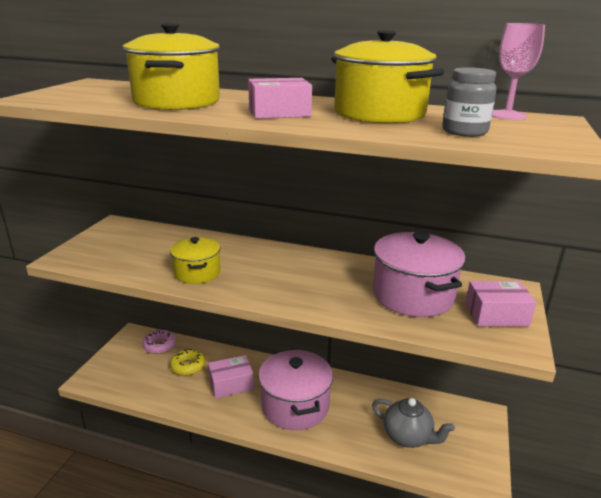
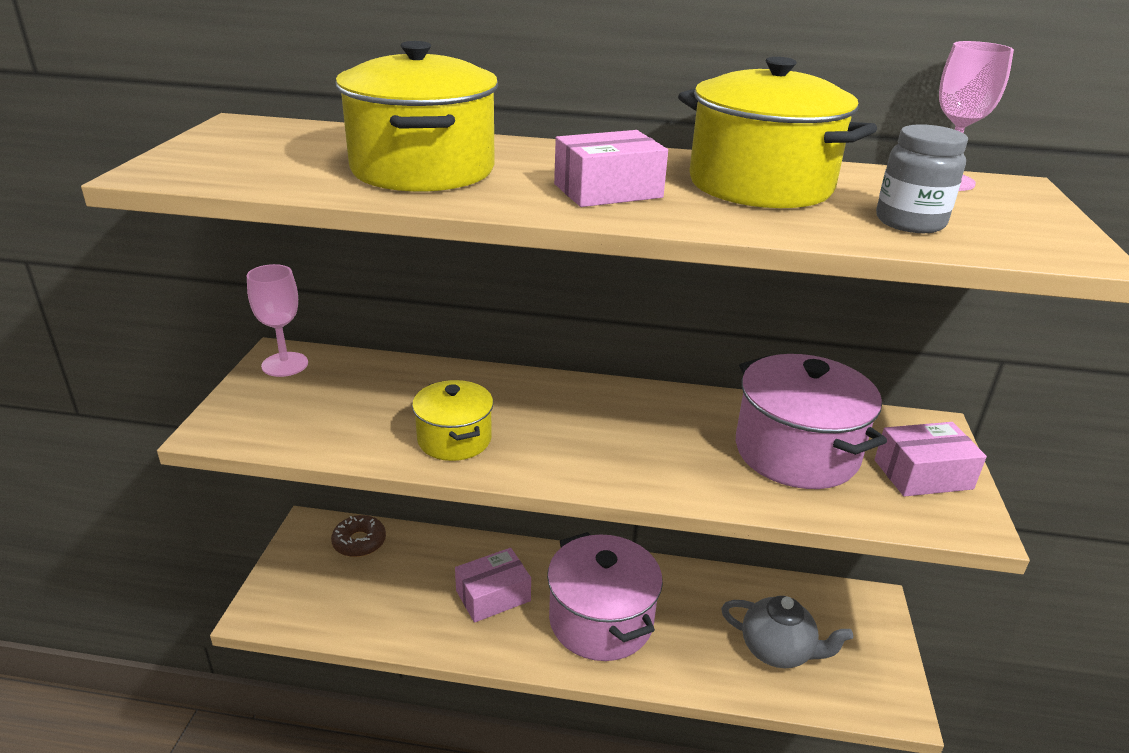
camera: 10 degrees left, 5 degrees up
(116, 228) = (285, 364): none -> pink goblet
(160, 346) = (359, 542): pink donut -> brown donut
(188, 366) = (415, 573): yellow donut -> none

